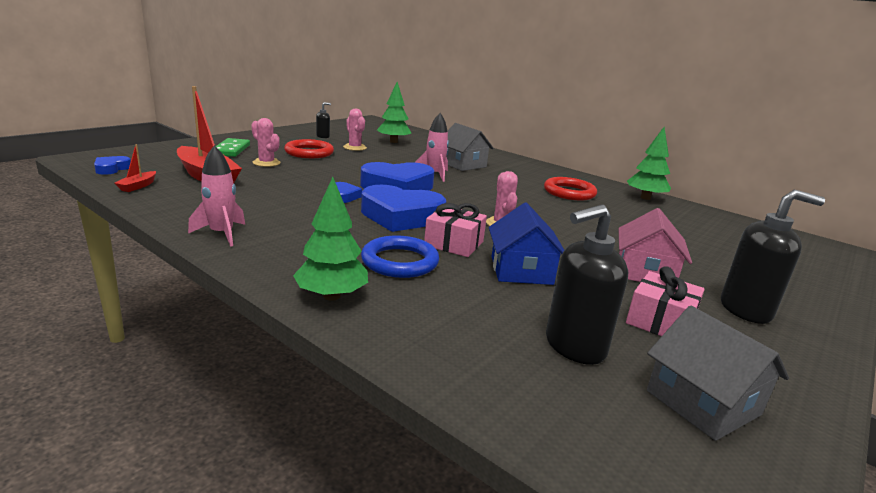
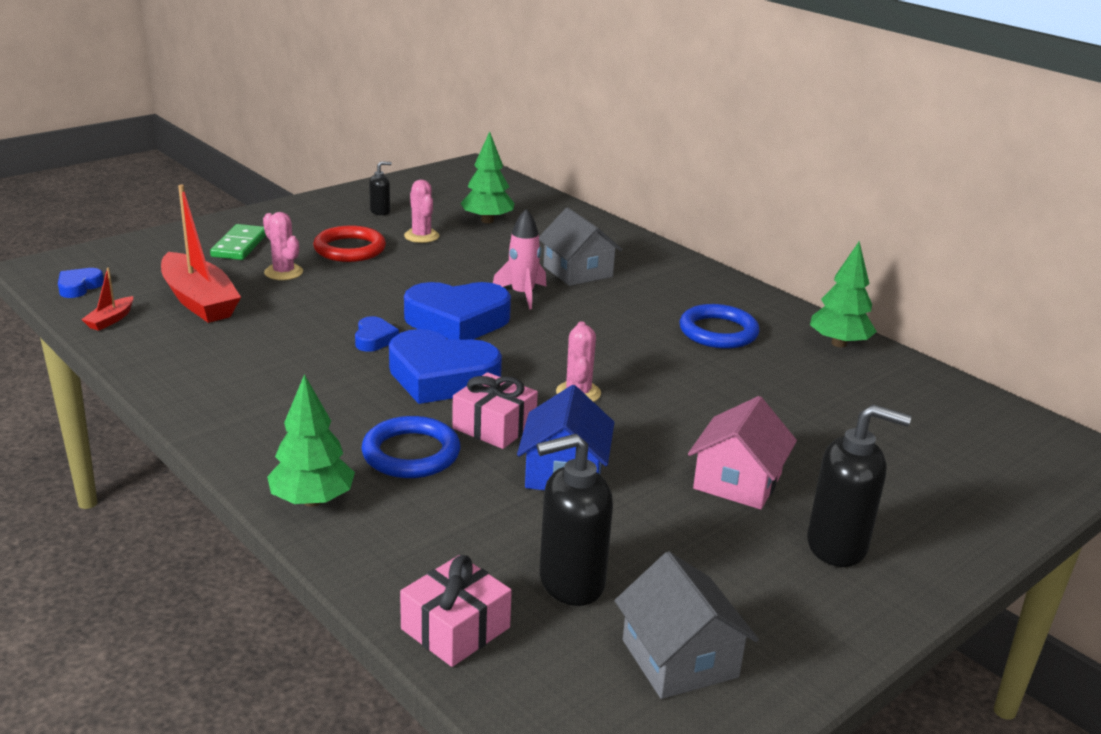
camera: 10 degrees right, 5 degrees up
(221, 234) = (203, 404): pink rocket -> none
(569, 192) = (718, 332): red ring -> blue ring
(660, 321) = (704, 555): pink gift -> pink gift (455, 628)

